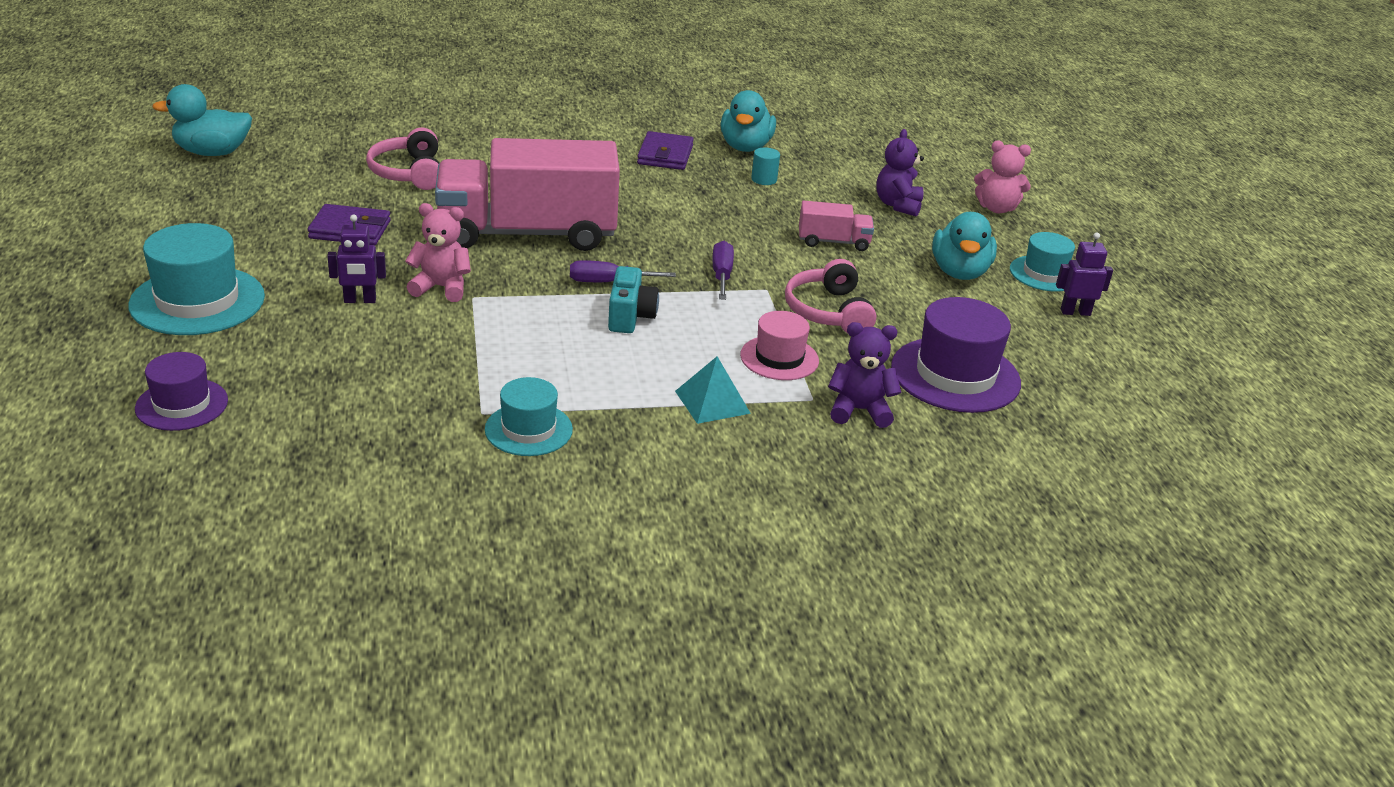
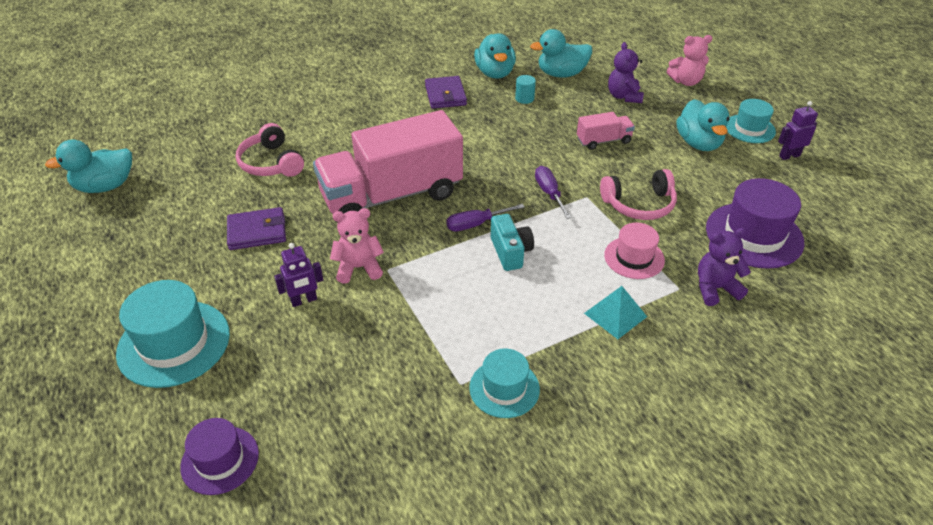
camera: 15 degrees left, 10 degrees up
(828, 311) = (639, 204): pink headphones -> pink headphones turned 75 degrees counterclockwise
(832, 166) = (561, 74): none -> turquoise duck

